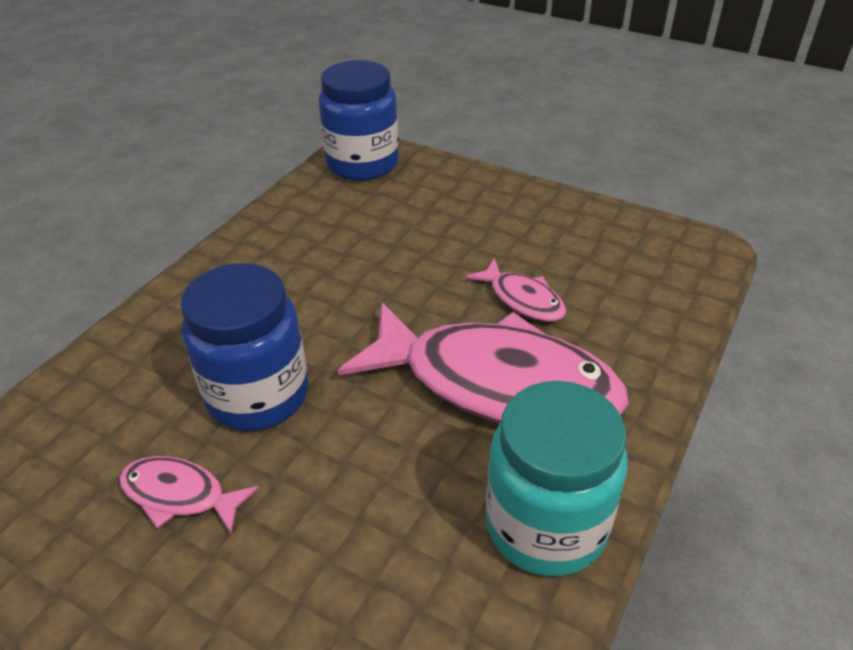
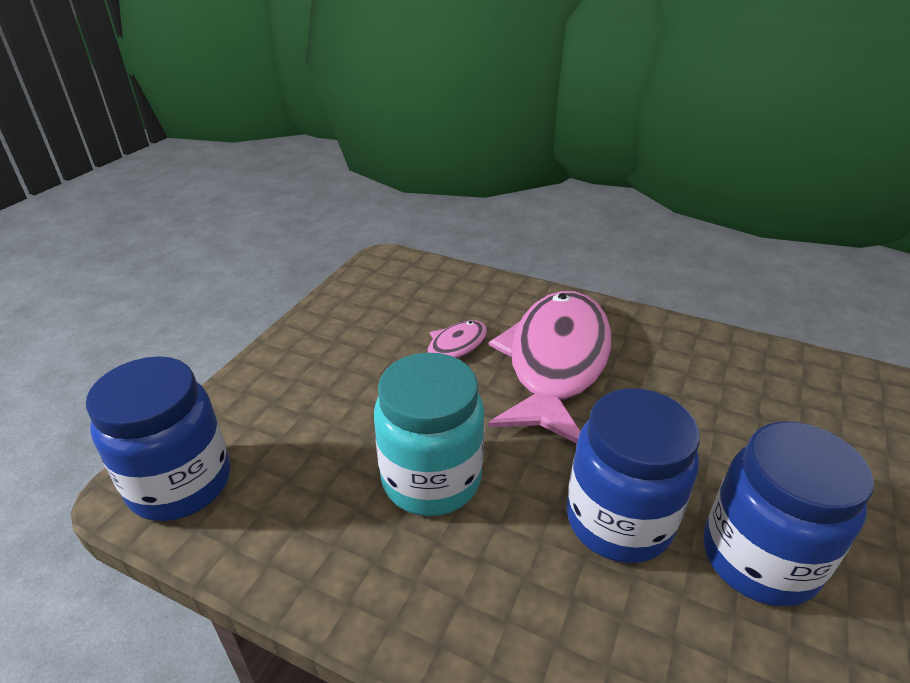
camera: 95 degrees left, 5 degrees down
(180, 495) = (759, 558): pink fish -> blue jar
(545, 525) = (672, 342): turquoise jar -> turquoise jar (431, 479)

